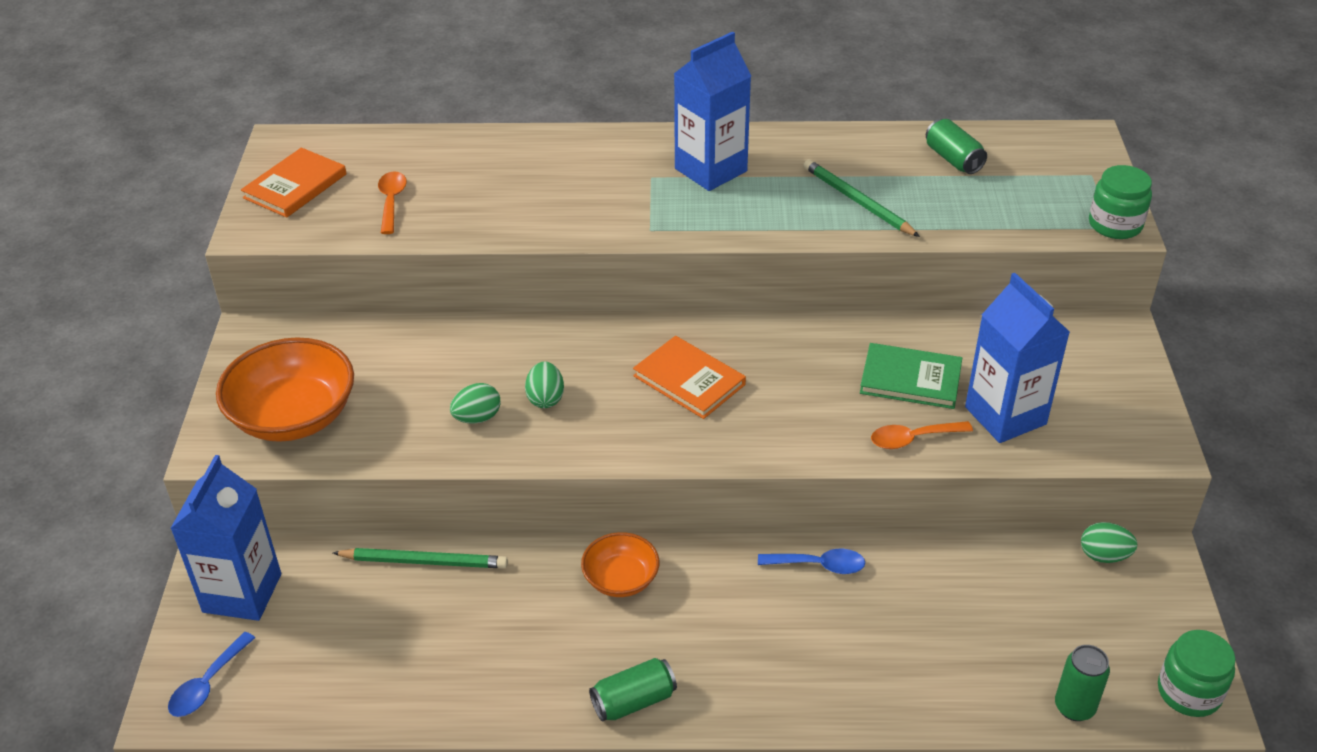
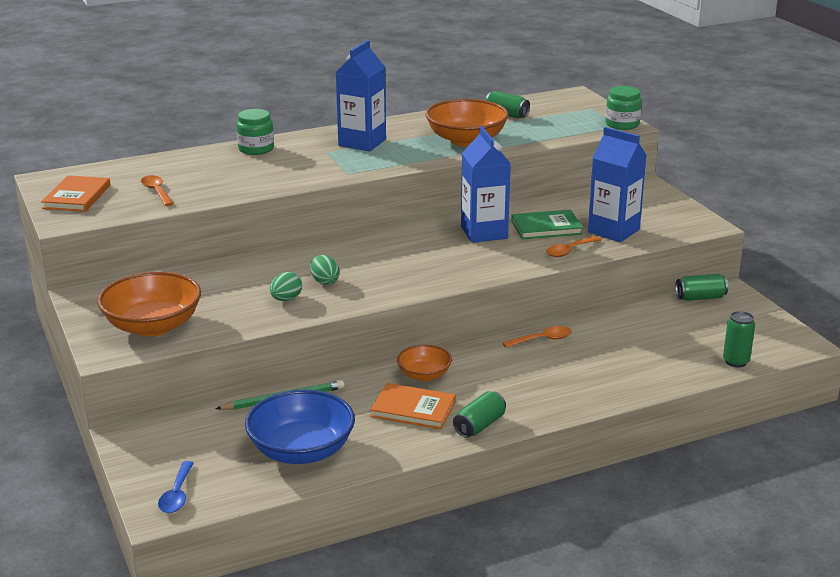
camera: 25 degrees left, 15 degrees down
(242, 593) = (163, 445): blue carton -> blue carton (484, 233)
(390, 663) = (301, 451): none -> blue bowl
(689, 380) = (411, 255): orange book -> orange book (413, 409)
(819, 565) = (542, 340): blue spoon -> orange spoon
(857, 201) = (466, 140): green pencil -> orange bowl
(1104, 556) = (700, 297): green egg -> green can
(1189, 692) = (790, 340): green jar -> green jar (256, 149)

